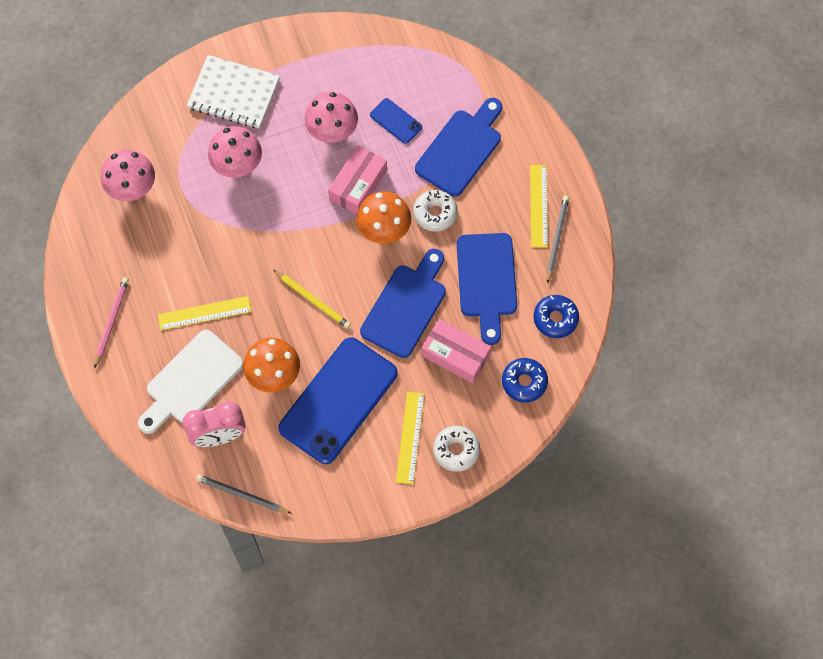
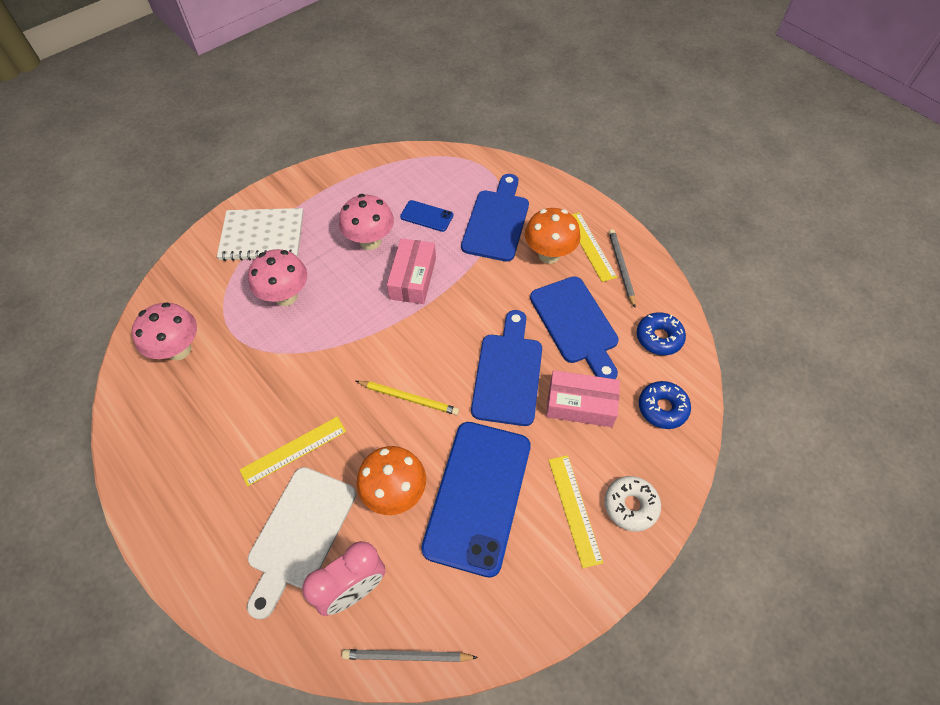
camera: 20 degrees left, 10 degrees down
(111, 321) = (186, 496): pink pencil -> none
(384, 230) = (455, 310): orange mushroom -> orange mushroom (549, 254)
(435, 213) = (497, 280): white donut -> none

